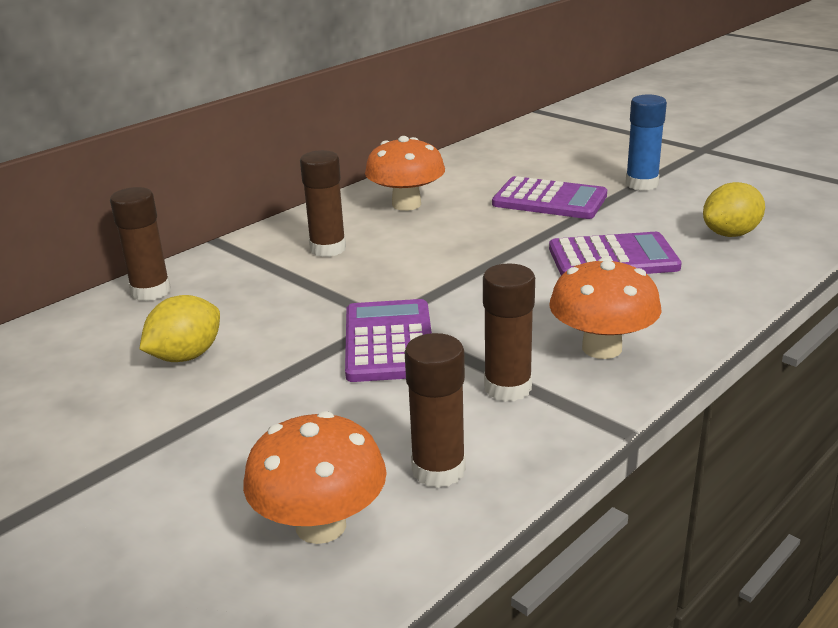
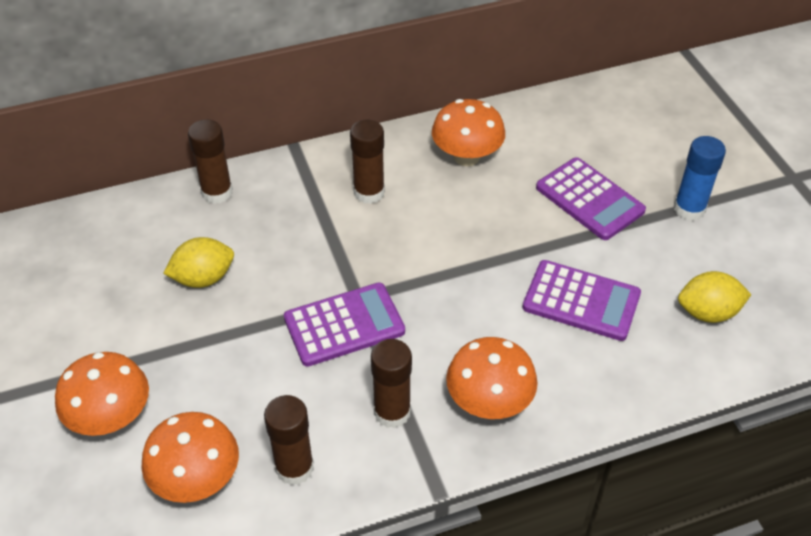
camera: 25 degrees right, 20 degrees up
(151, 510) = (111, 417): none -> orange mushroom
(389, 342) = (344, 325): purple calculator -> purple calculator turned 45 degrees clockwise

